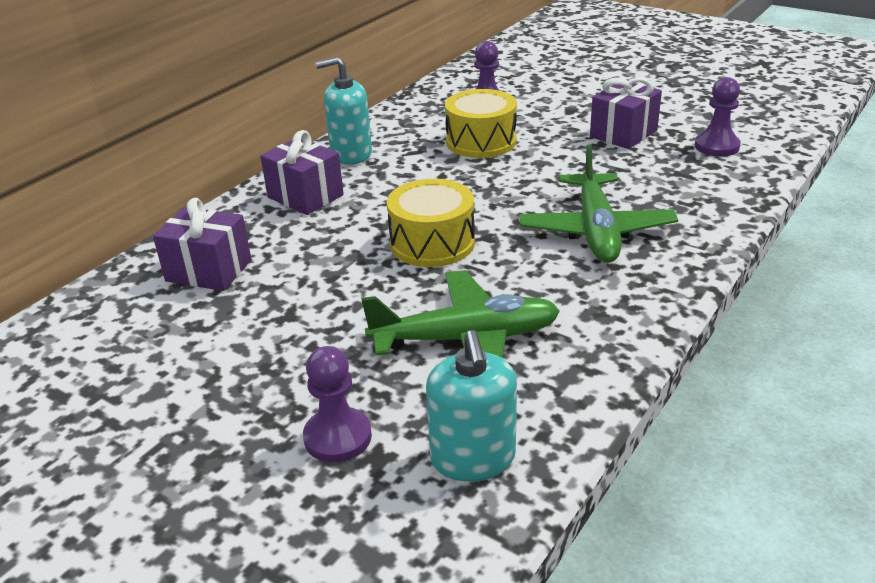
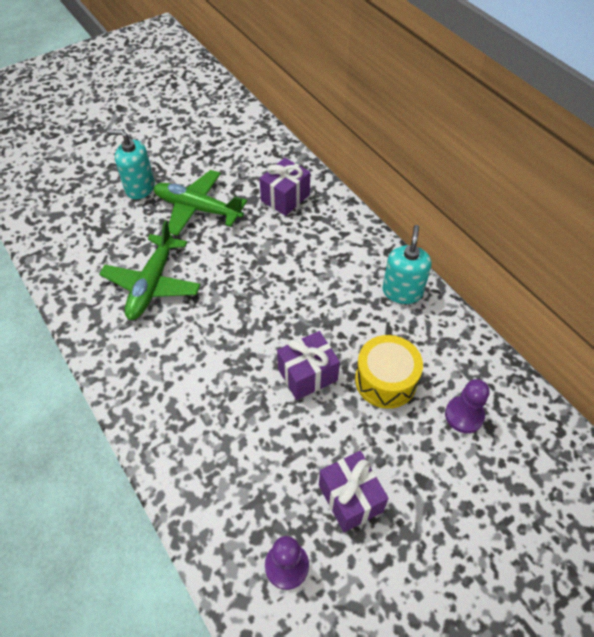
camera: 110 degrees right, 20 degrees up
(305, 196) = (349, 253): purple gift -> purple gift (307, 374)
(337, 437) = (122, 220): purple pawn -> none
(432, 243) = (253, 300): yellow drum -> none
(473, 458) = (75, 259): turquoise soap dispenser -> turquoise soap dispenser (140, 188)
(596, 231) = (212, 394): green plane -> green plane (197, 209)

